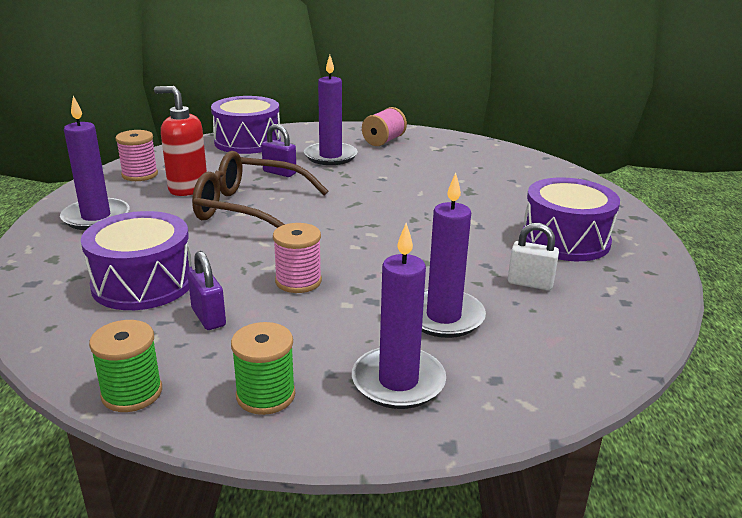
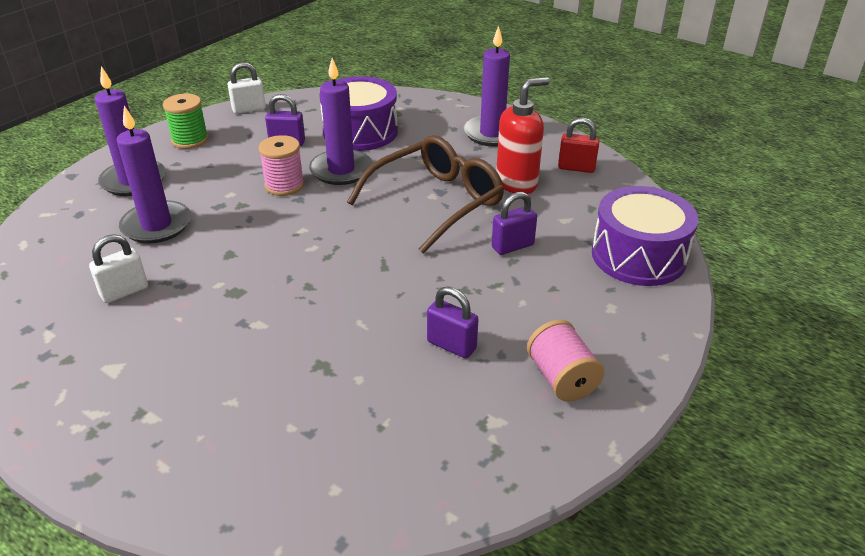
camera: 125 degrees right, 10 degrees up
(132, 393) = (249, 109): green spool -> white padlock
(140, 175) = (576, 168): pink spool -> red padlock
(330, 156) = (535, 302): purple candle -> purple candle (341, 170)
(399, 166) = (451, 345): none -> purple padlock
(565, 240) = (140, 367): purple drum -> none

